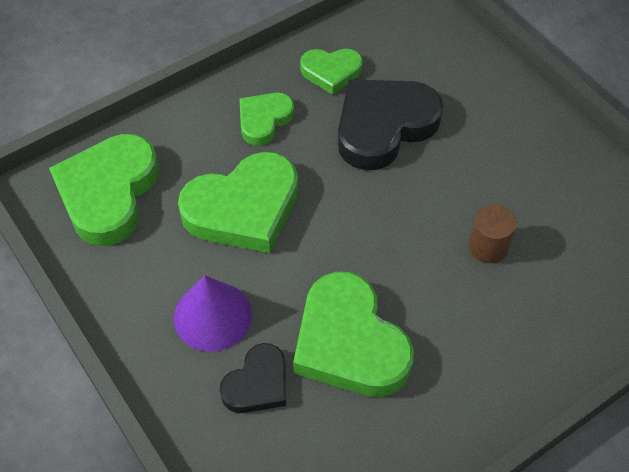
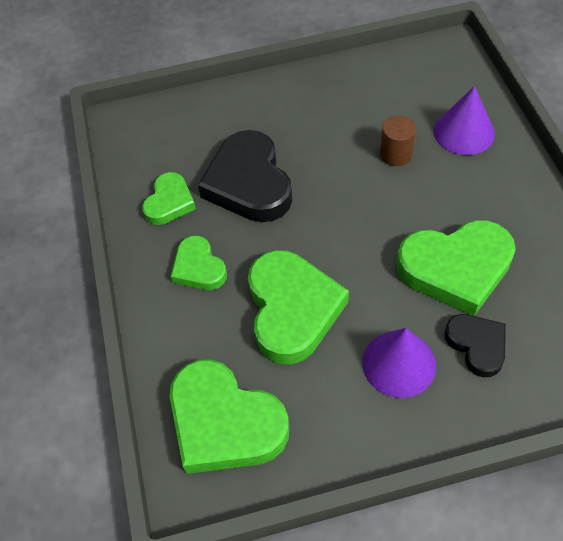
camera: 65 degrees left, 0 degrees up
(558, 308) = (464, 132): none -> purple cone

